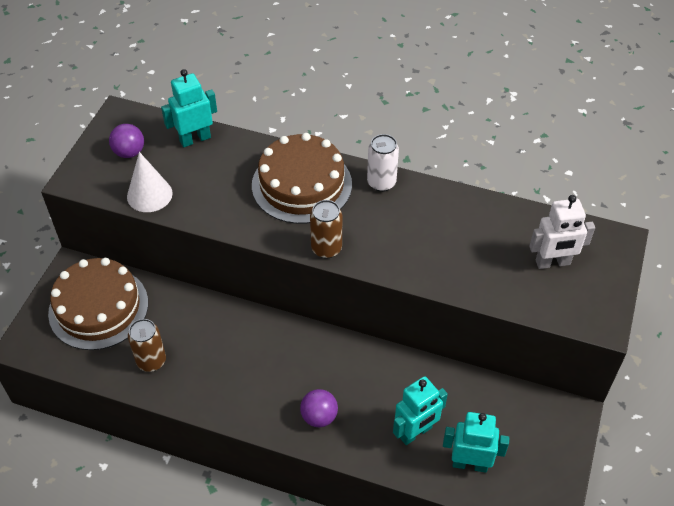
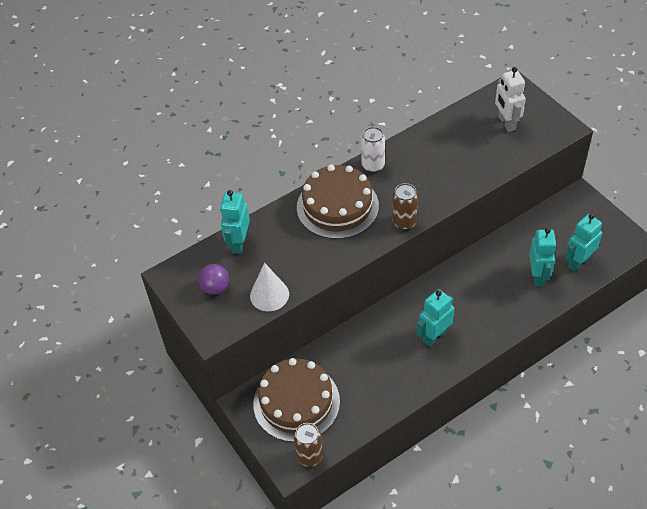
camera: 50 degrees left, 0 degrees up
(151, 361) = (371, 391): brown can -> brown can (309, 456)
(258, 378) = (434, 336): none -> turquoise robot
(319, 417) = (489, 319): purple ball -> none
(553, 263) = (506, 123): white robot -> white robot turned 135 degrees clockwise

